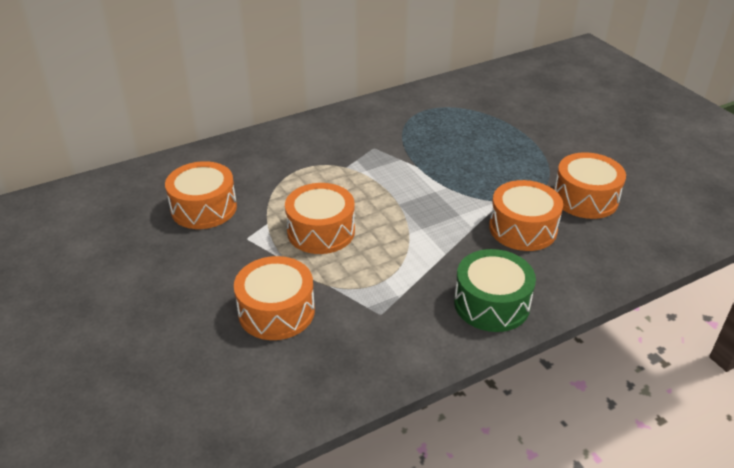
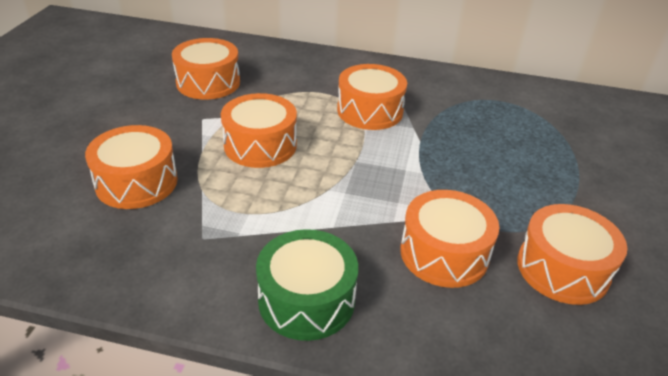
camera: 40 degrees right, 0 degrees up
(357, 163) = (370, 111): none -> orange drum

